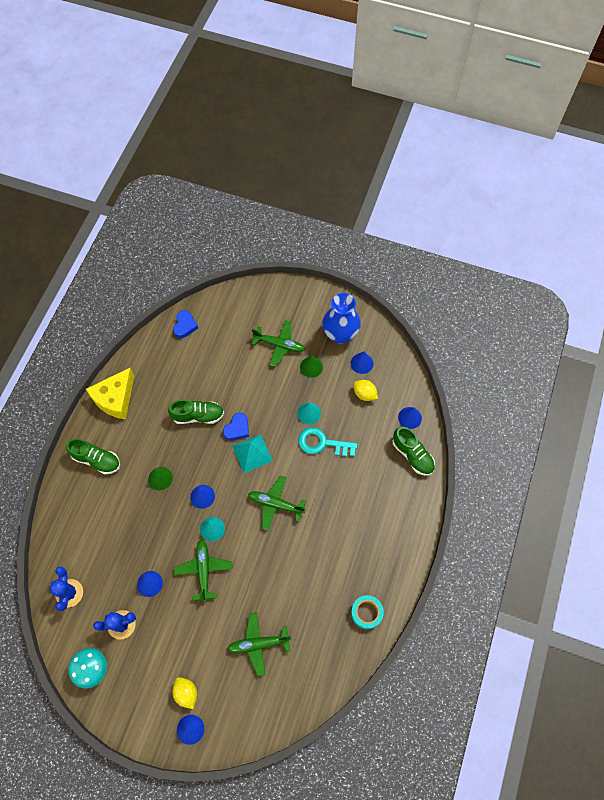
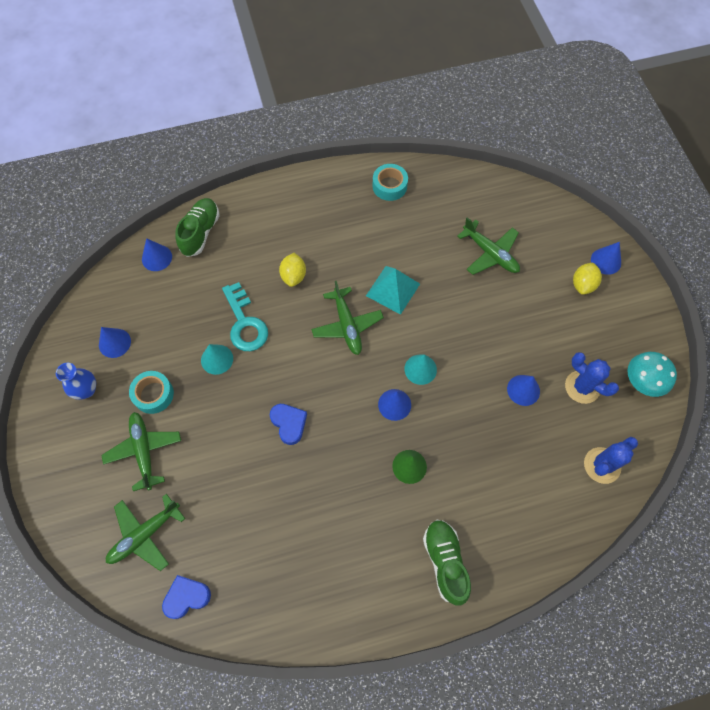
camera: 125 degrees left, 0 degrees up
(115, 398) = (352, 607): yellow cheese -> none
(198, 416) = (304, 481): green shoe -> none
(203, 570) = (467, 347): green plane -> green plane (144, 535)
(237, 428) = (289, 424): blue heart -> blue heart turned 60 degrees clockwise
(252, 453) = (307, 387): turquoise pyramid -> turquoise pyramid (393, 289)
(311, 367) = (153, 394): green cone -> turquoise tape
(340, 334) = (86, 390): blue vase -> blue vase, size x0.57
(364, 394) = (155, 317): yellow lemon -> yellow lemon (293, 276)

